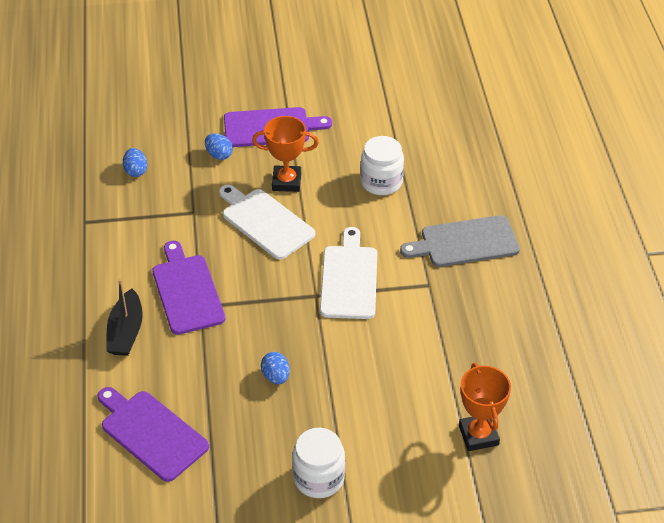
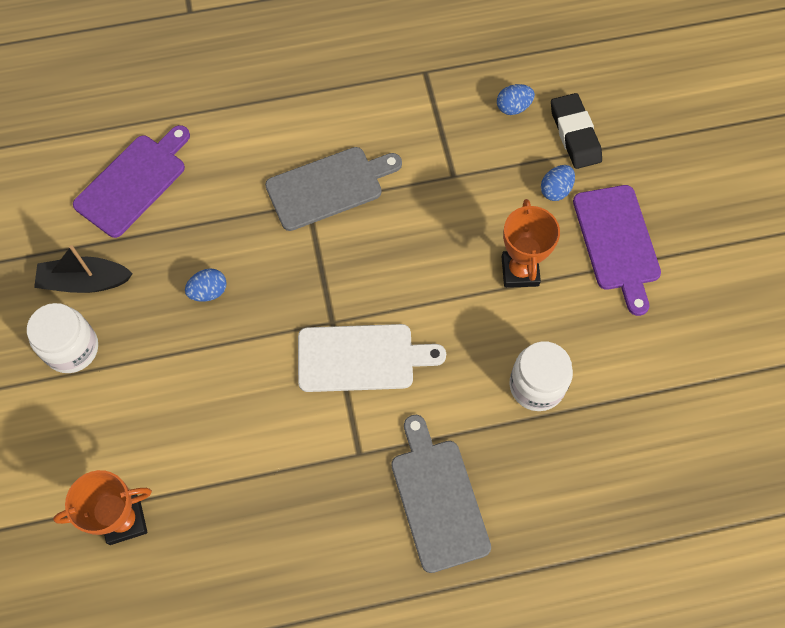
camera: 85 degrees right, 20 degrees up
(126, 332) = (267, 138): black boat -> black boat (85, 281)
(170, 139) = (574, 134): none -> black eraser
(187, 291) = (328, 187): purple cutting board -> grey cutting board
(265, 222) = (446, 255): white cutting board -> none

